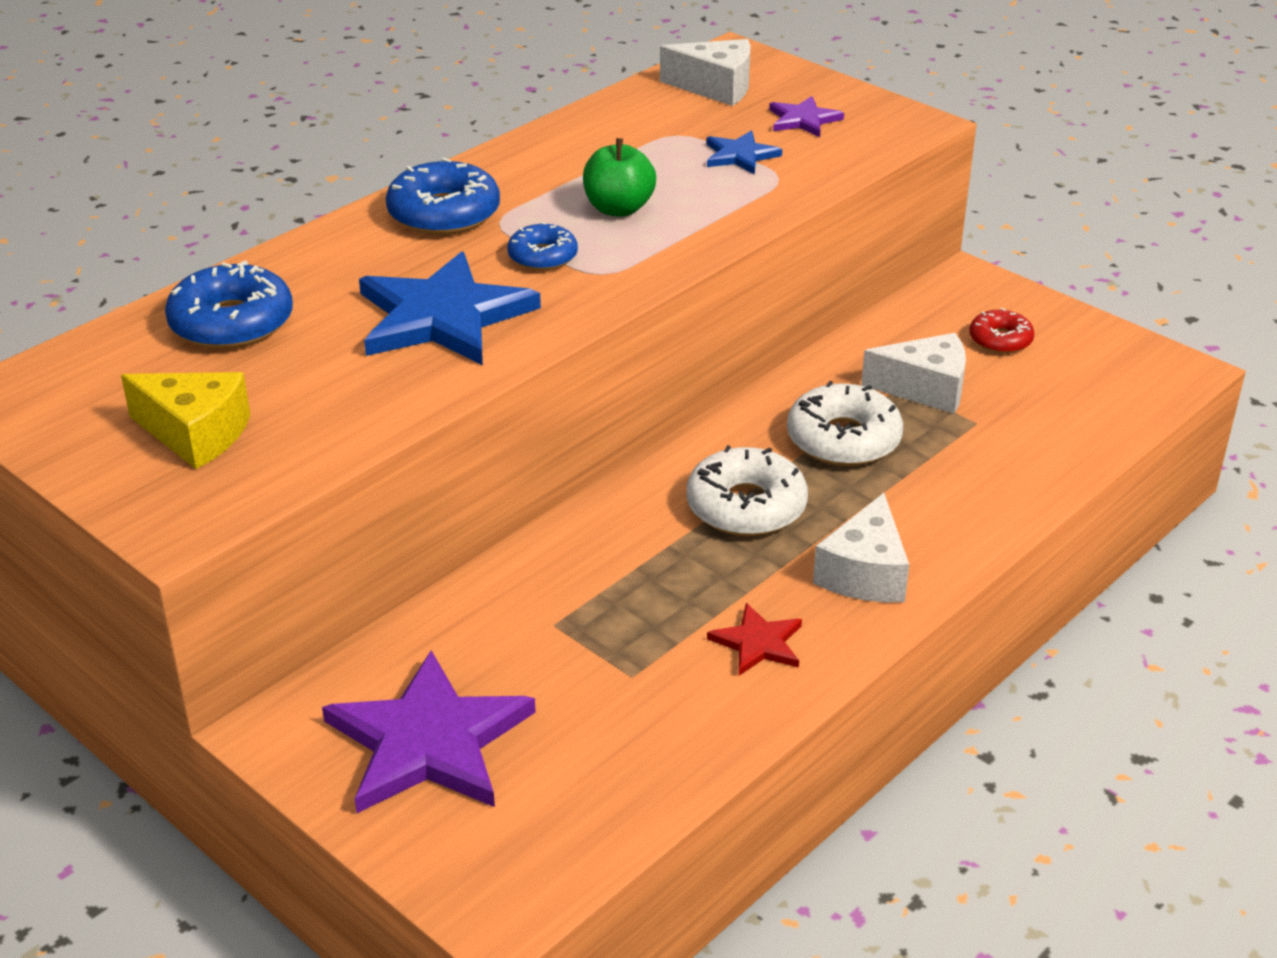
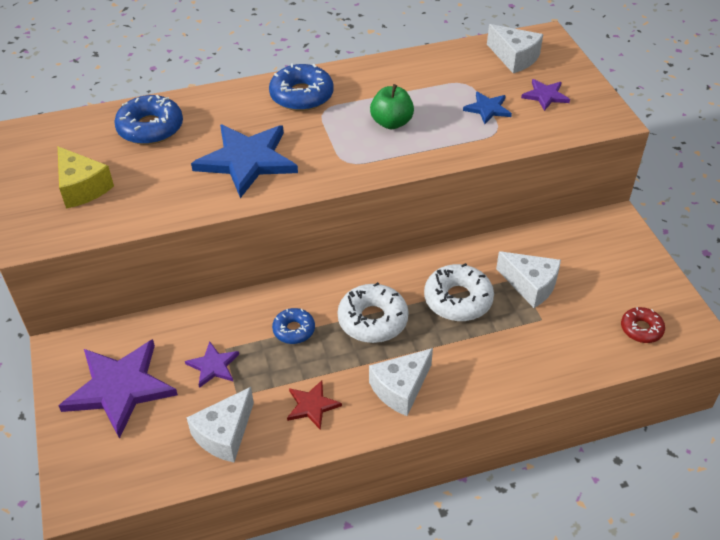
camera: 30 degrees right, 10 degrees up
(542, 257) = (326, 140): blue donut -> blue donut (294, 330)
(557, 653) = (213, 366): none -> purple star
(660, 731) = (224, 434): none -> white cheese
(1000, 340) = (601, 270): red donut -> red donut (641, 329)

